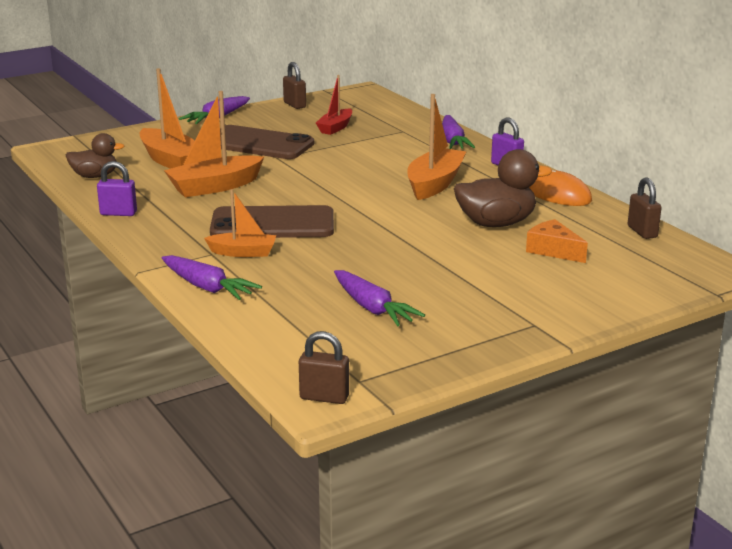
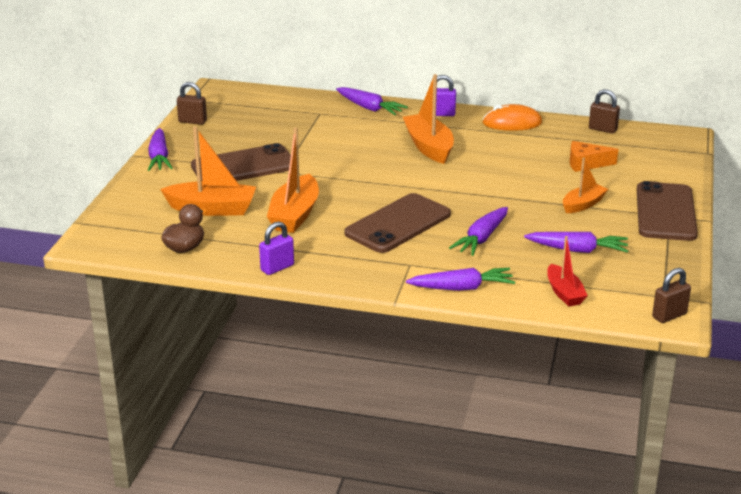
camera: 45 degrees left, 5 degrees up
(243, 252) = (427, 253): orange boat -> orange boat (583, 204)
(312, 262) = (482, 238): none -> purple carrot
(335, 128) = (268, 129): red boat -> red boat (564, 293)
(496, 223) = (521, 159): brown duck -> none
(537, 320) = (665, 212): none -> brown phone

